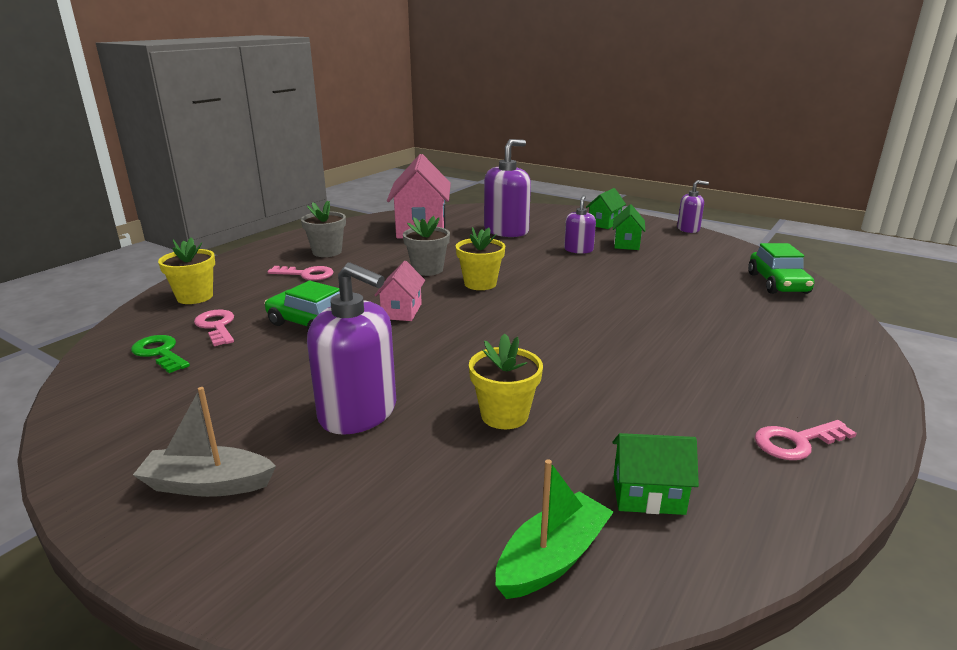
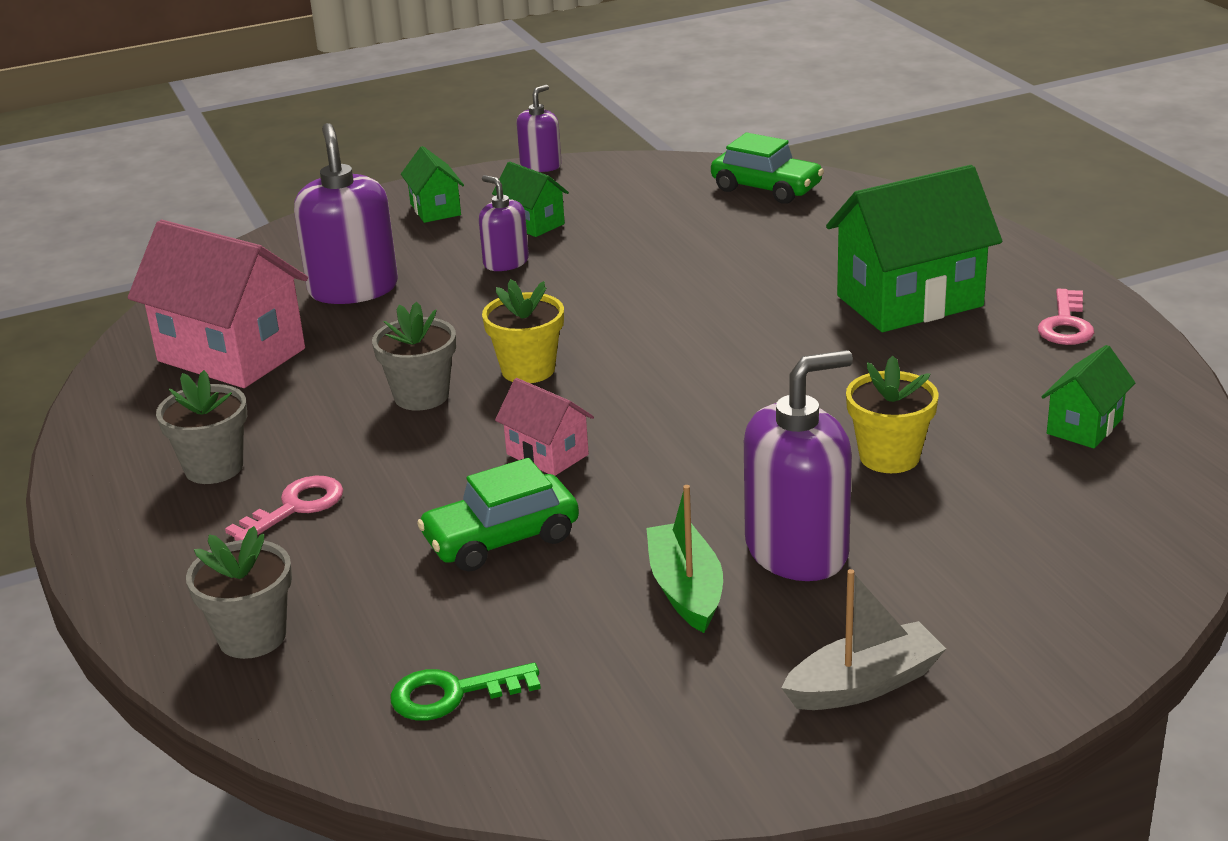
camera: 55 degrees left, 5 degrees up
(195, 297) = (252, 637): yellow flower pot -> grey flower pot
(208, 484) = (864, 684): grey boat -> grey boat turned 150 degrees counterclockwise
(217, 326) = (411, 627): pink key -> none
(552, 558) = (1131, 503): green boat -> green boat (686, 589)
(721, 366) = (909, 301): none -> green house

